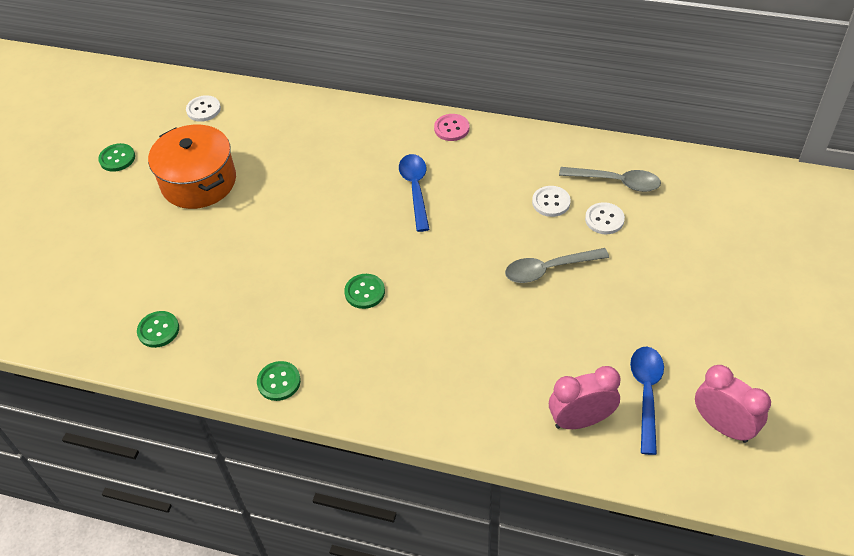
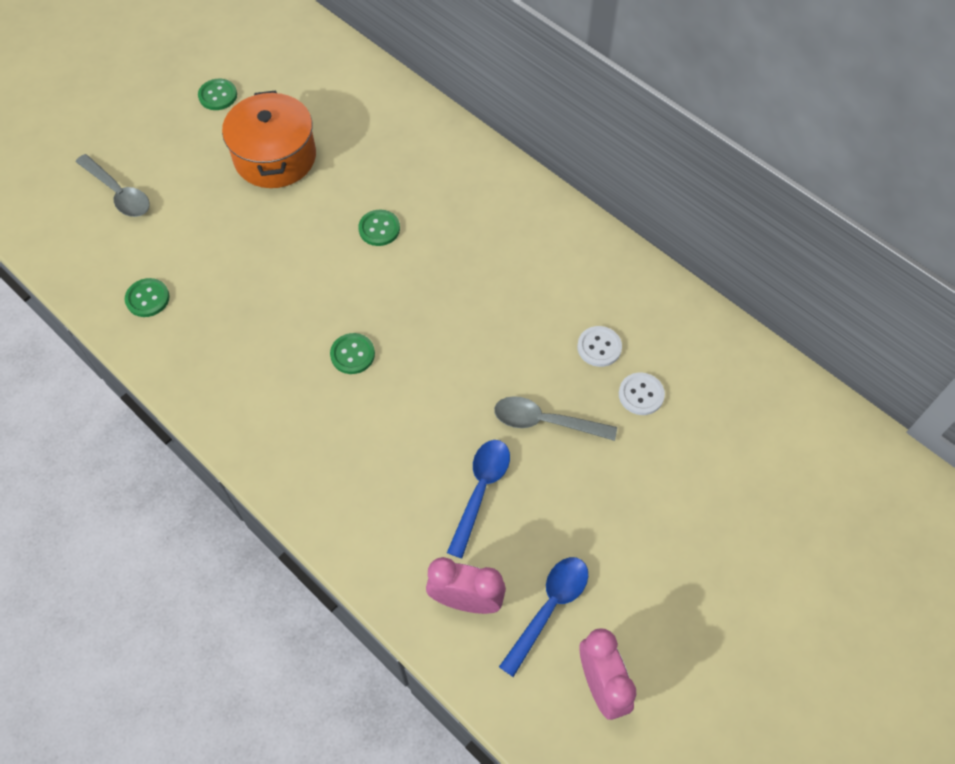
camera: 25 degrees right, 10 degrees up
(203, 109) = (327, 77): white button -> none
(279, 382) = (218, 407): green button -> green button (379, 229)
(415, 189) = (473, 265): blue spoon -> blue spoon (480, 491)
(451, 128) = (554, 212): pink button -> none
(616, 182) = (683, 357): grey spoon -> grey spoon (118, 193)

